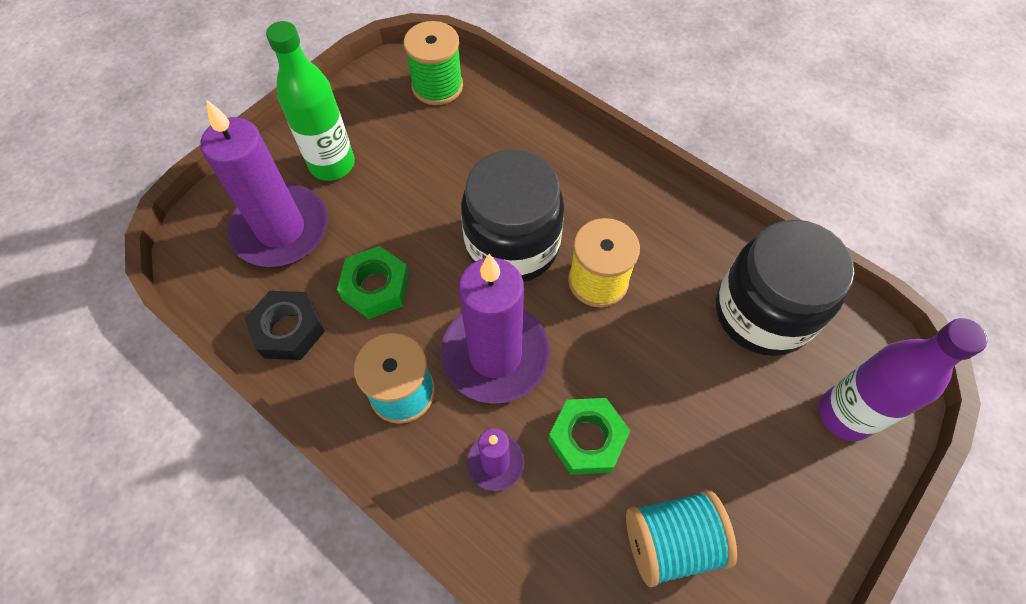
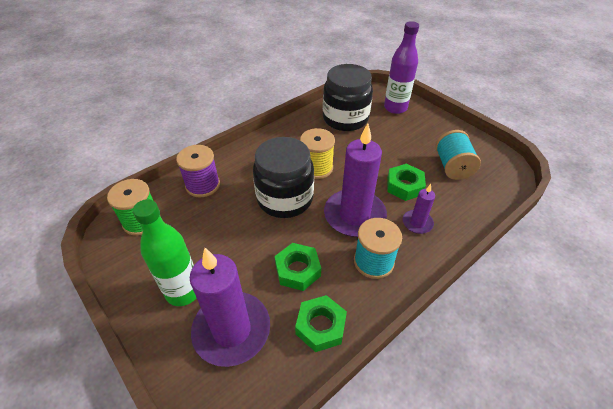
camera: 80 degrees left, 15 degrees down
(288, 329) = (320, 326): black nut -> green nut
(518, 132) = (203, 185): none -> purple spool

